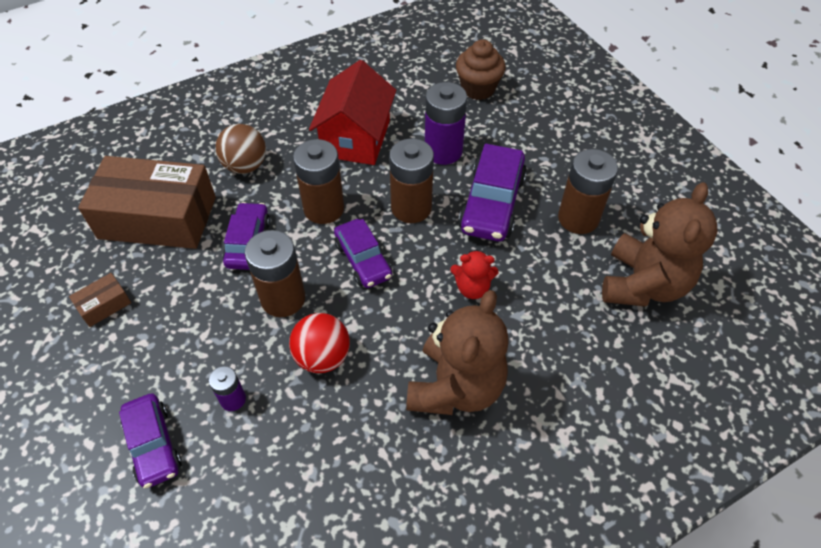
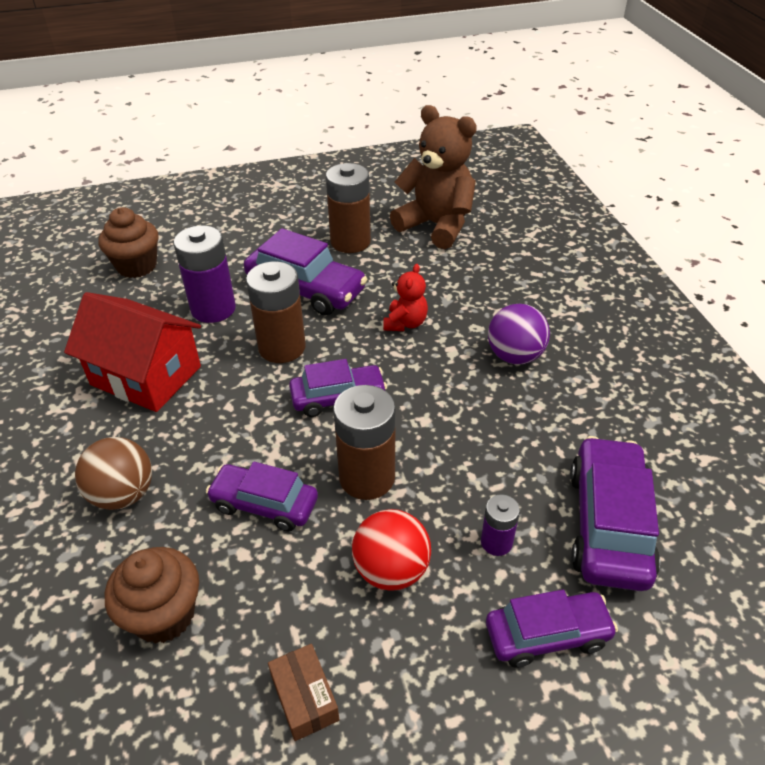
camera: 75 degrees left, 10 degrees down
(157, 217) = (164, 615): brown box -> brown cupcake
(262, 486) = (608, 524): none -> purple car
(322, 357) = (457, 451): red ball -> red ball (391, 570)
(324, 208) = (245, 421): brown battery -> none
(455, 387) = (515, 356): brown teddy bear -> purple ball

